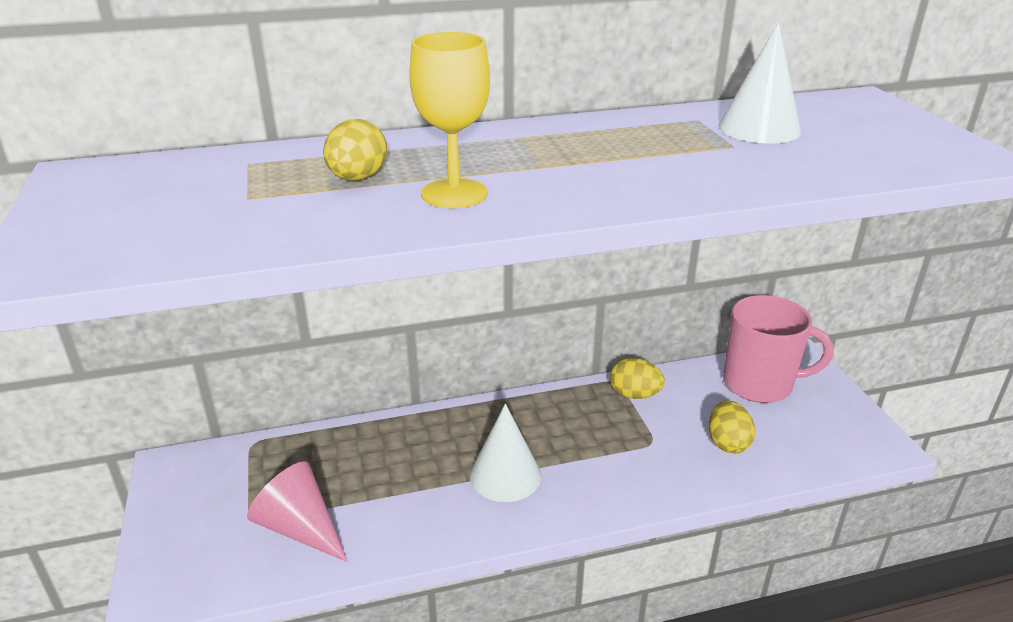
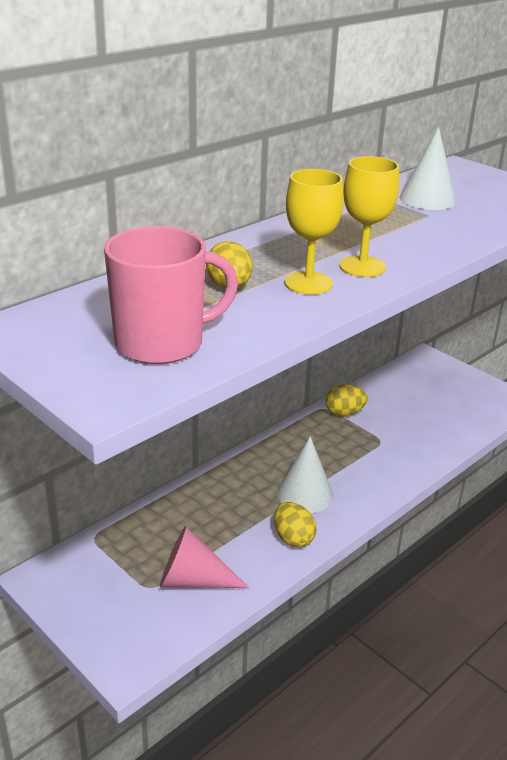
camera: 30 degrees left, 0 degrees up
(551, 188) = (362, 266): none -> yellow goblet
(727, 443) = (426, 426): yellow egg -> yellow egg (293, 538)
(760, 384) = (416, 382): pink mug -> pink mug (162, 343)

